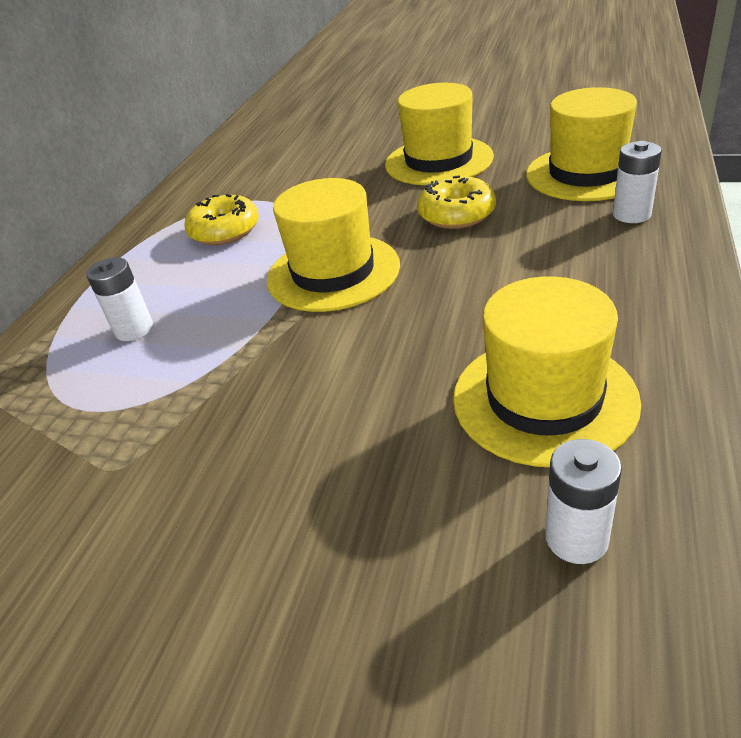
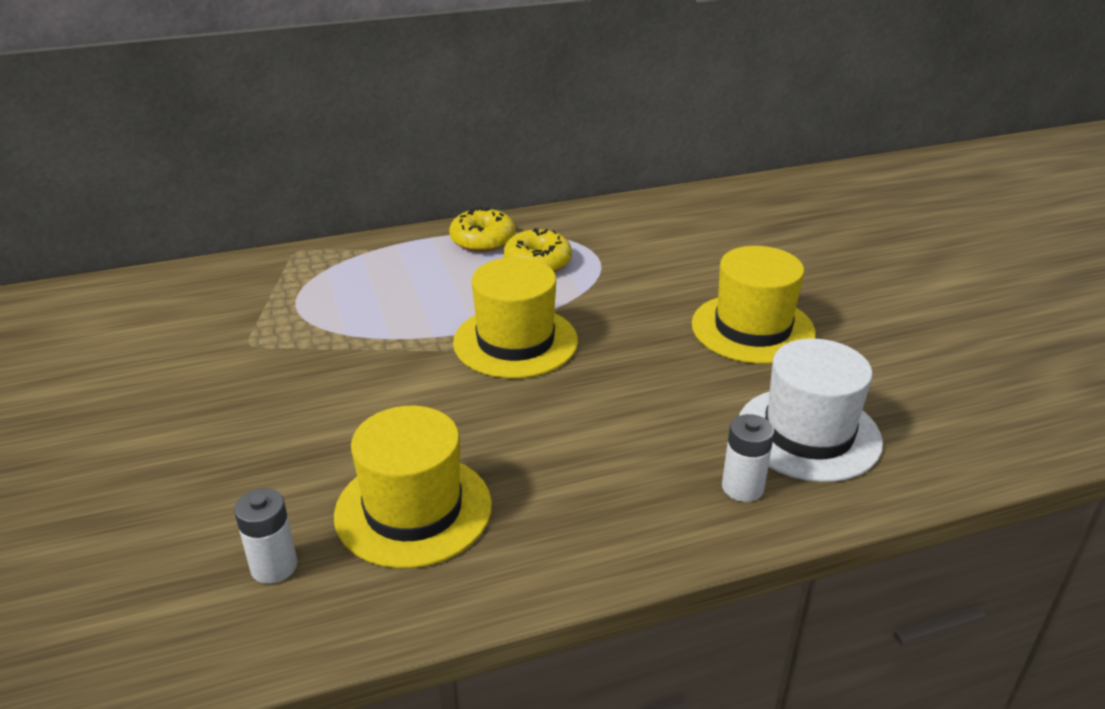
camera: 50 degrees right, 5 degrees down
(134, 329) = (386, 283): white battery -> none
(456, 214) = (656, 375): yellow donut -> yellow donut (483, 240)
(586, 173) = (808, 434): yellow hat -> white hat

